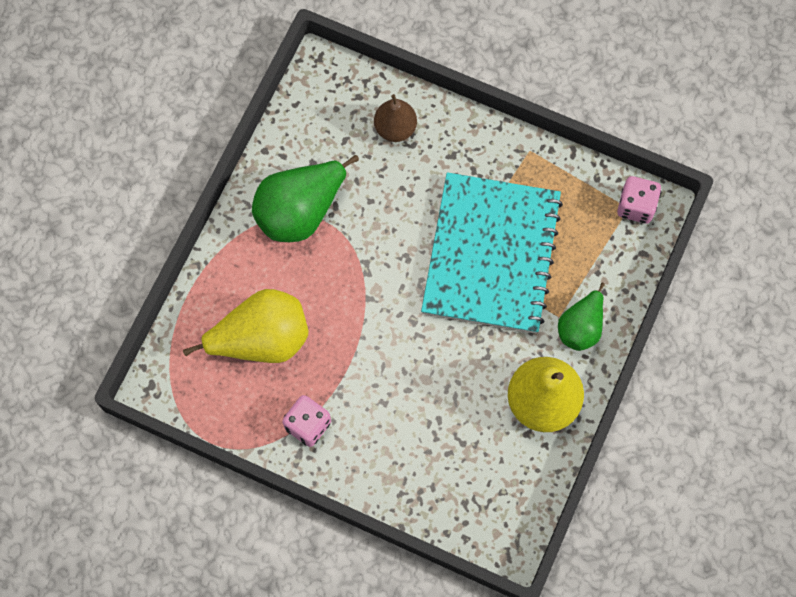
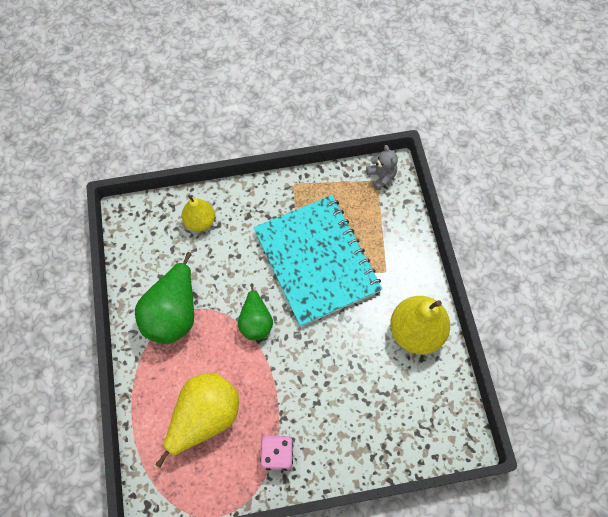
camera: 35 degrees left, 5 degrees down
(395, 128) = (200, 221): brown pear -> yellow pear
(580, 327) = (403, 269): green pear -> green pear (256, 321)
(636, 206) = (381, 176): pink dice -> grey teddy bear

